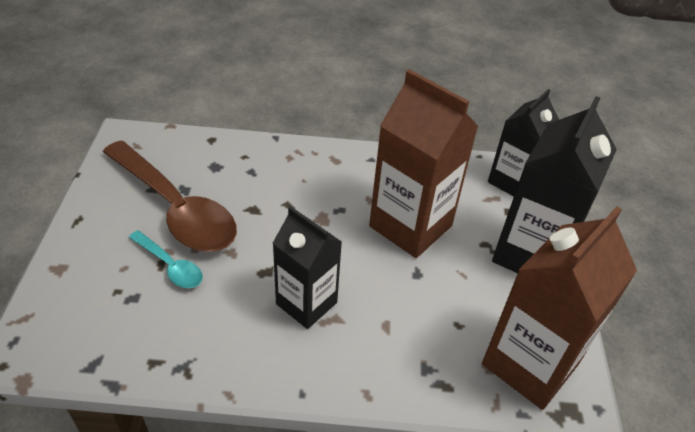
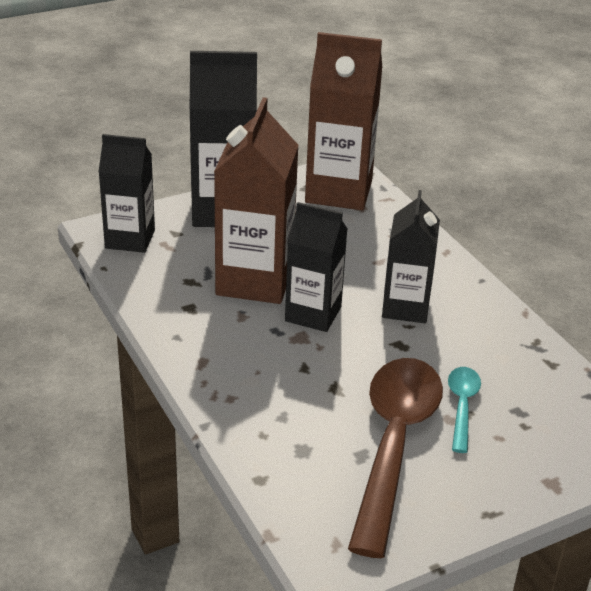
camera: 120 degrees left, 10 degrees down
(343, 239) = (313, 314): none -> black carton

